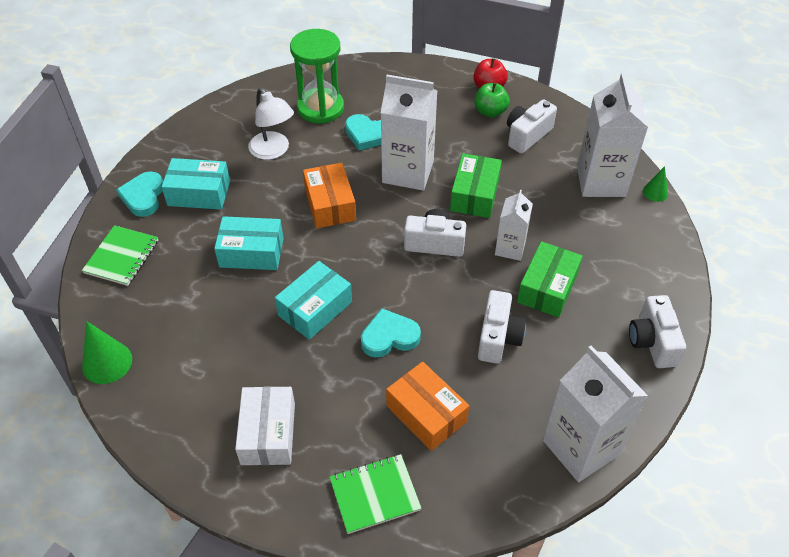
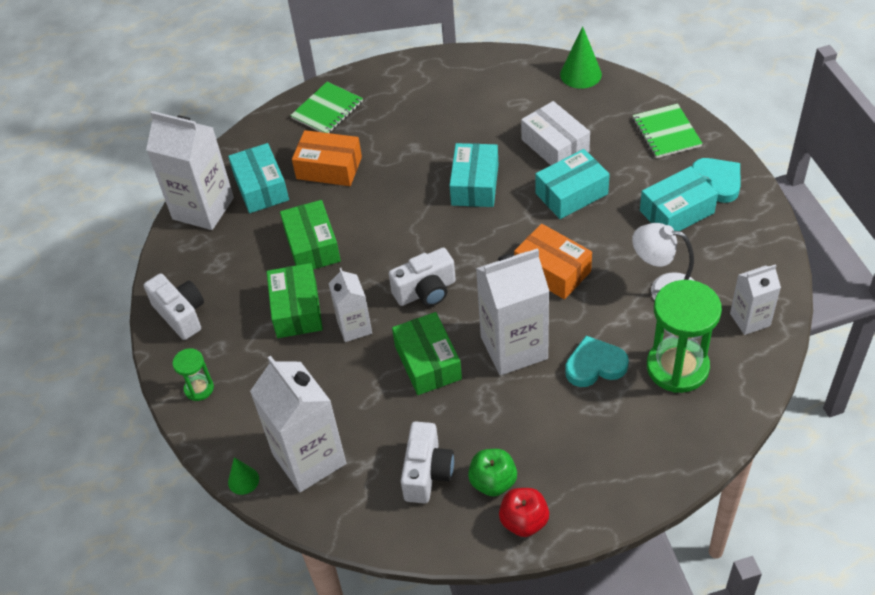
camera: 150 degrees right, 0 degrees up
(247, 108) = (750, 319): none -> white carton
(268, 433) = (427, 100): white box -> white box (555, 145)
(389, 337) = (398, 199): turquoise heart -> none
(498, 338) = (312, 246): white camera -> green box
(508, 434) = (261, 187): none -> turquoise box
(662, 270) = (199, 388): none -> green hourglass

